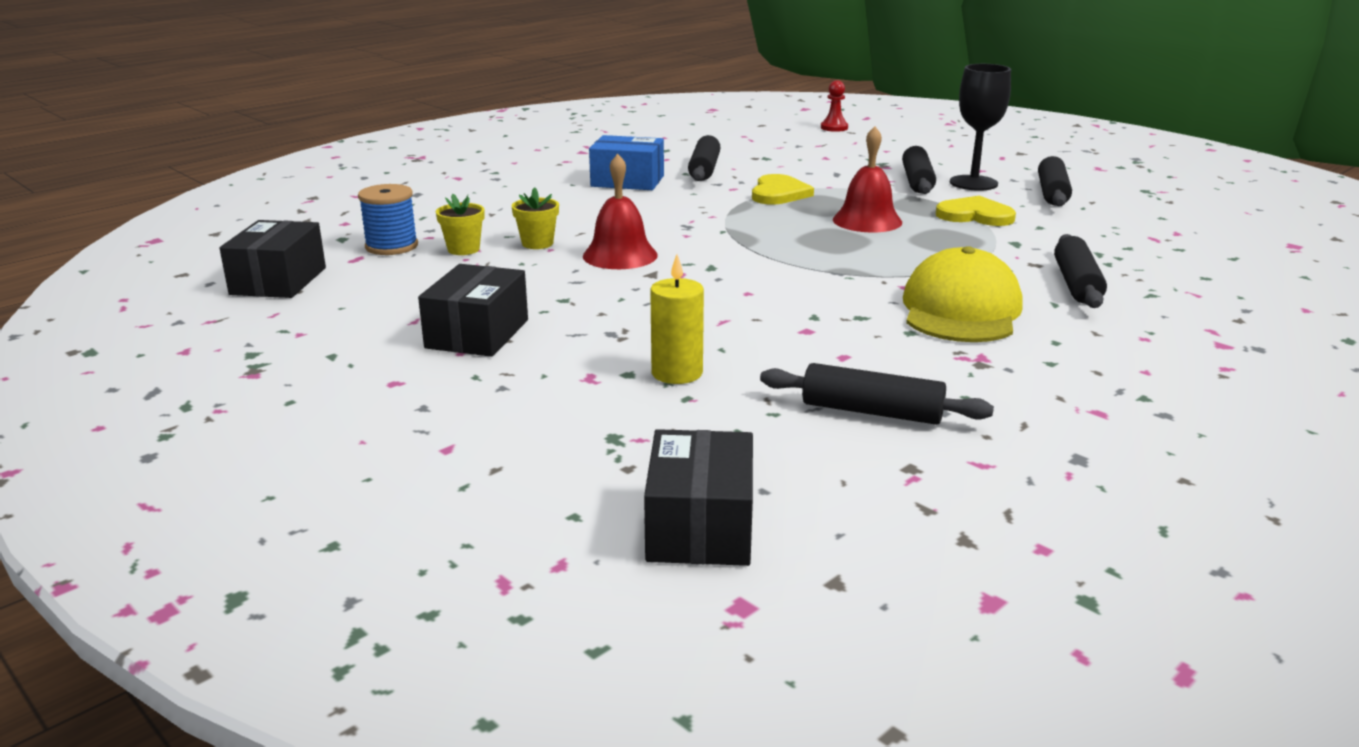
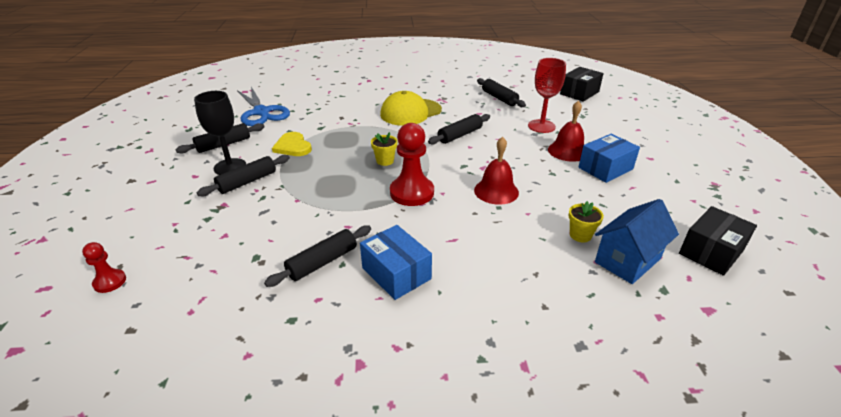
camera: 140 degrees left, 10 degrees up
(391, 246) = (627, 260): blue spool -> blue house
(477, 334) = (605, 168): black box -> blue box
(537, 243) = (531, 221): yellow flower pot -> yellow flower pot (385, 161)
(677, 373) = (541, 126): yellow candle -> red goblet
(722, 224) = (412, 193): none -> red pawn
(778, 193) = (335, 206): yellow heart -> none
(867, 220) = (342, 164): red bell -> red bell (567, 151)
(1076, 284) = (351, 106): black rolling pin -> black rolling pin (460, 135)
(1151, 231) = (261, 112): none -> blue scissors

